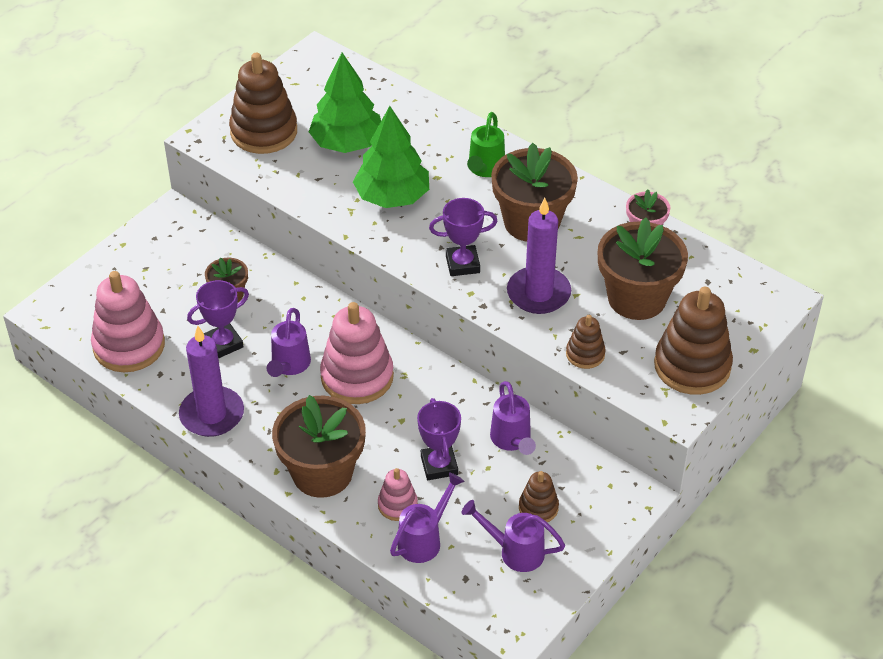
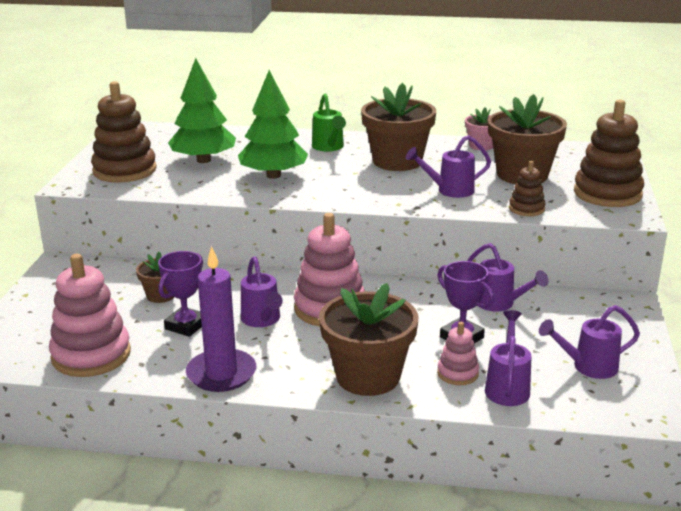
camera: 30 degrees left, 20 degrees down
(462, 264) = (372, 192): purple trophy -> none
(538, 293) = (450, 190): purple candle -> purple watering can
(538, 508) = (570, 334): brown stacking toy -> none

